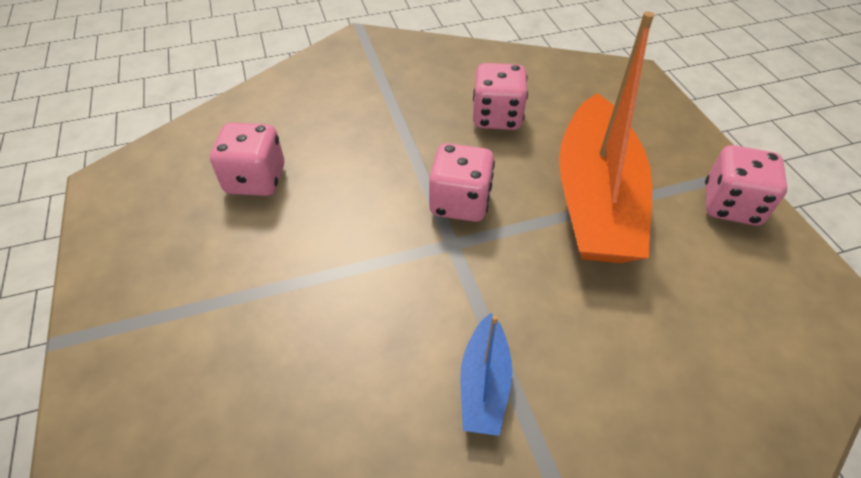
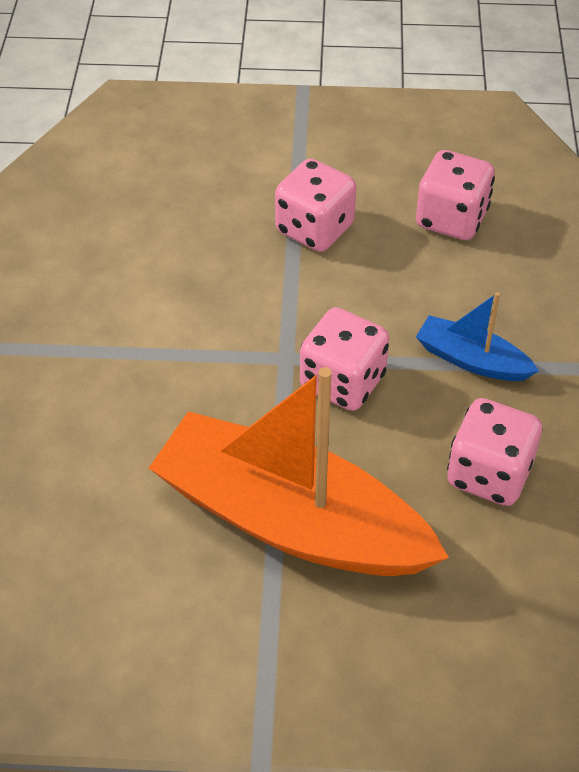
camera: 110 degrees right, 0 degrees up
(484, 384) = (117, 331): blue boat -> blue boat (471, 360)
(731, 205) = (210, 675): pink dice -> pink dice (314, 229)

